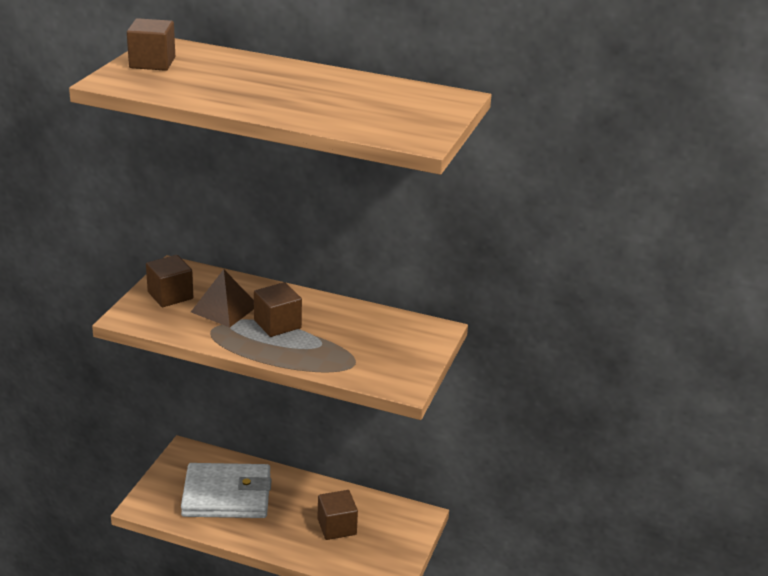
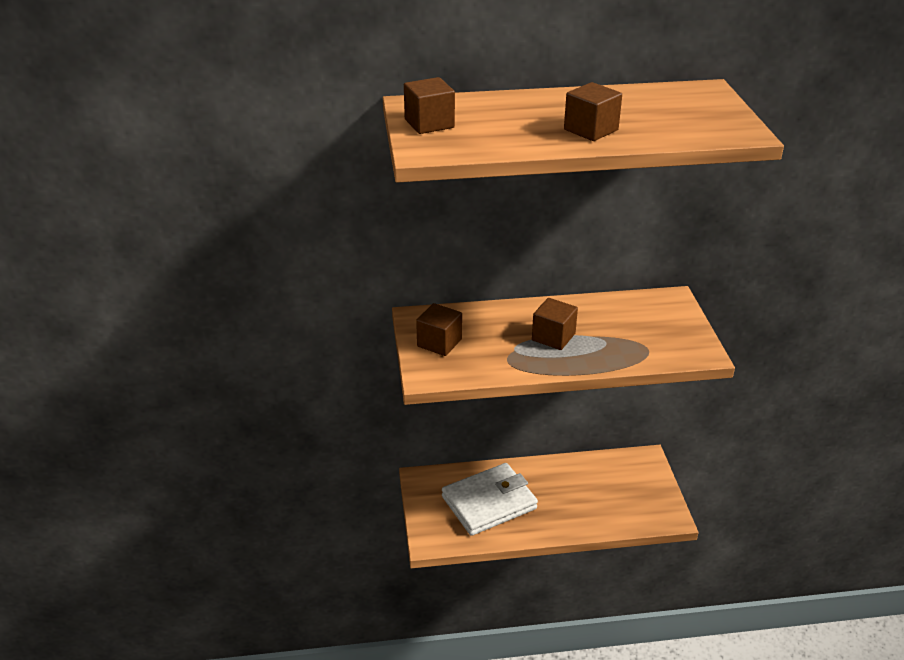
camera: 25 degrees left, 5 degrees up
(224, 308) = (496, 338): brown pyramid -> none
(336, 527) = (595, 493): brown cube -> brown cube (591, 130)

